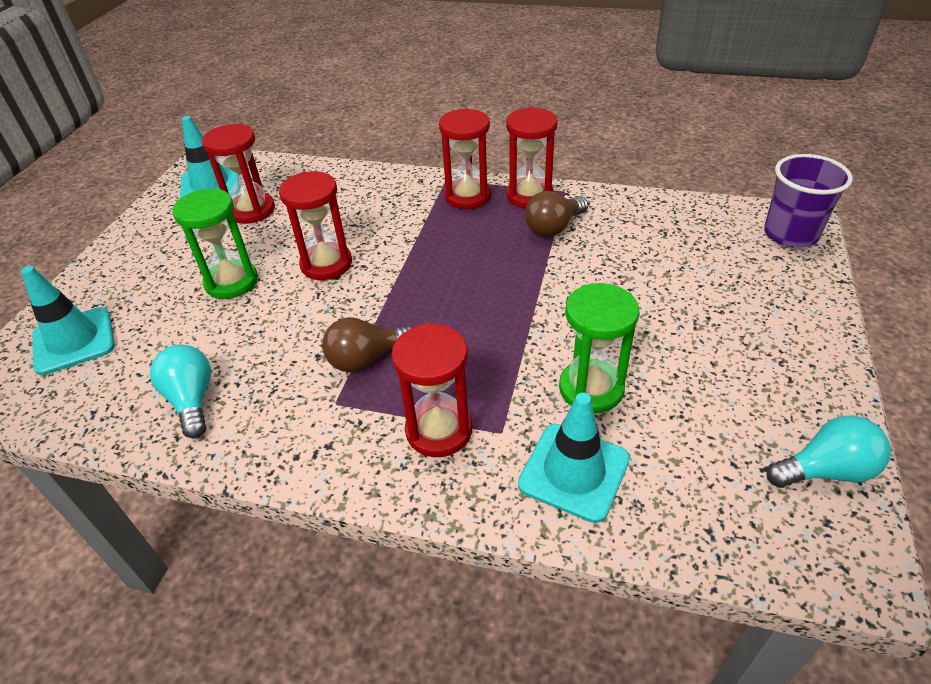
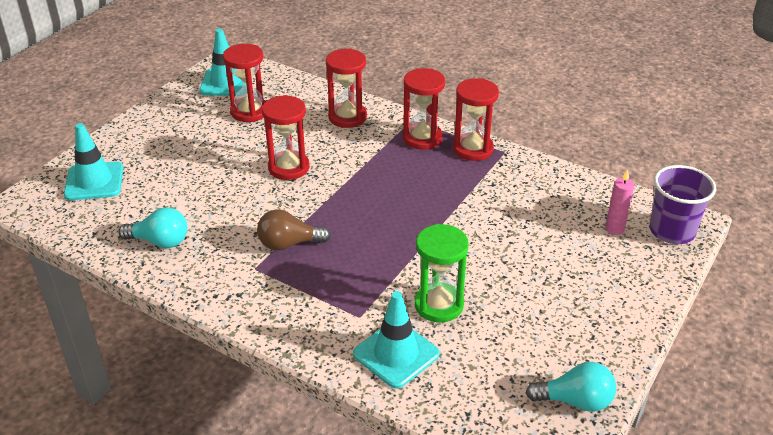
camera: 15 degrees right, 5 degrees down
(192, 400) = (160, 241): turquoise light bulb -> turquoise light bulb turned 105 degrees clockwise
(231, 282) = (215, 165): green hourglass -> none
(439, 430) = (317, 304): red hourglass -> red hourglass (347, 117)
(553, 228) = (478, 180): brown light bulb -> none
(731, 246) = (614, 229): none -> pink candle

